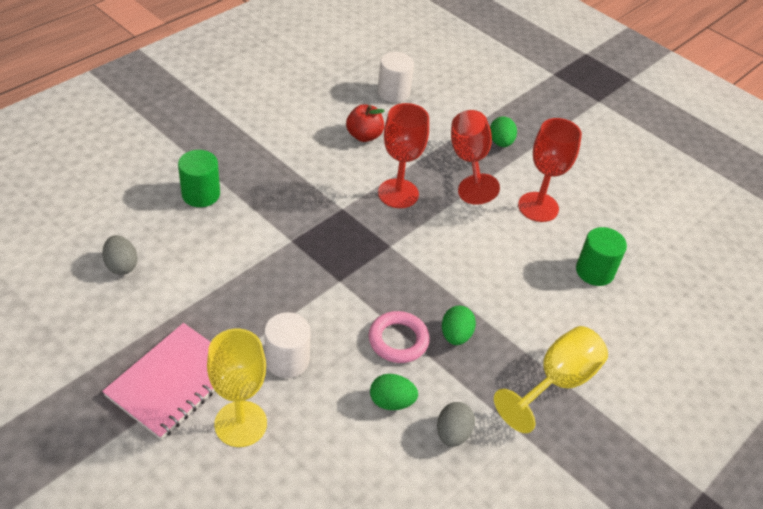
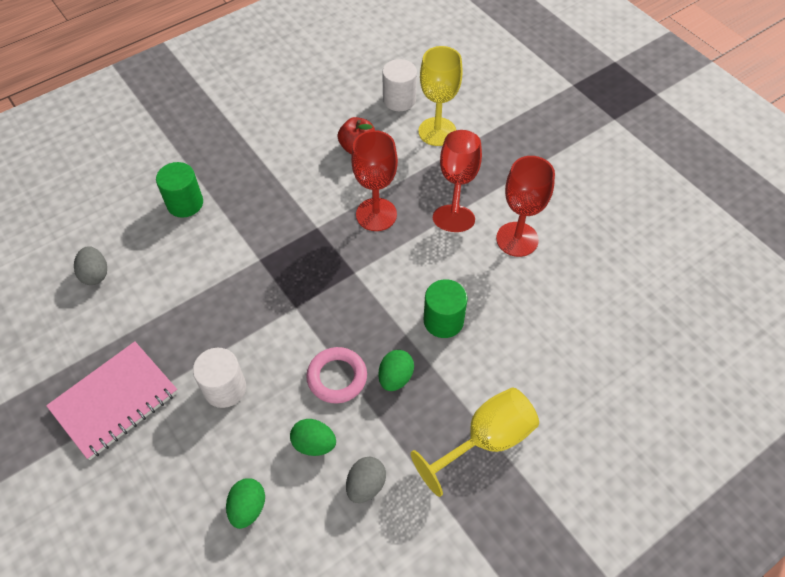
camera: 15 degrees right, 10 degrees up
(240, 424) = (166, 451): yellow goblet -> yellow goblet (437, 131)
(500, 142) = (496, 162): green egg -> green egg (248, 508)
(594, 271) = (558, 318): green cylinder -> green cylinder (443, 321)

